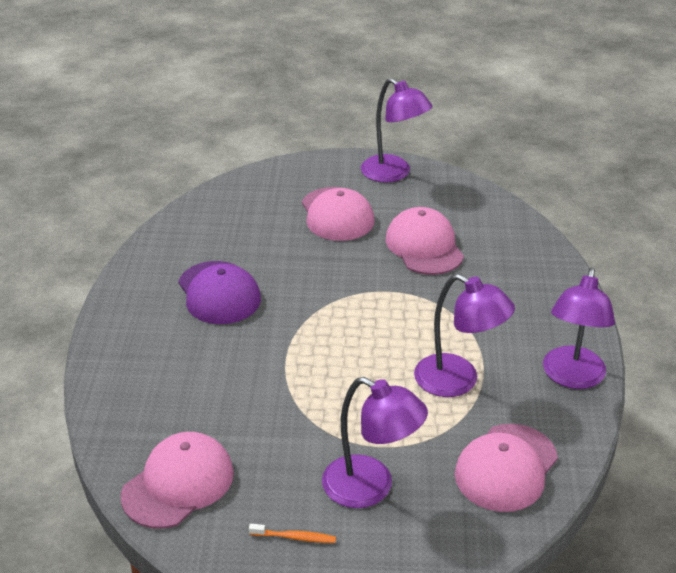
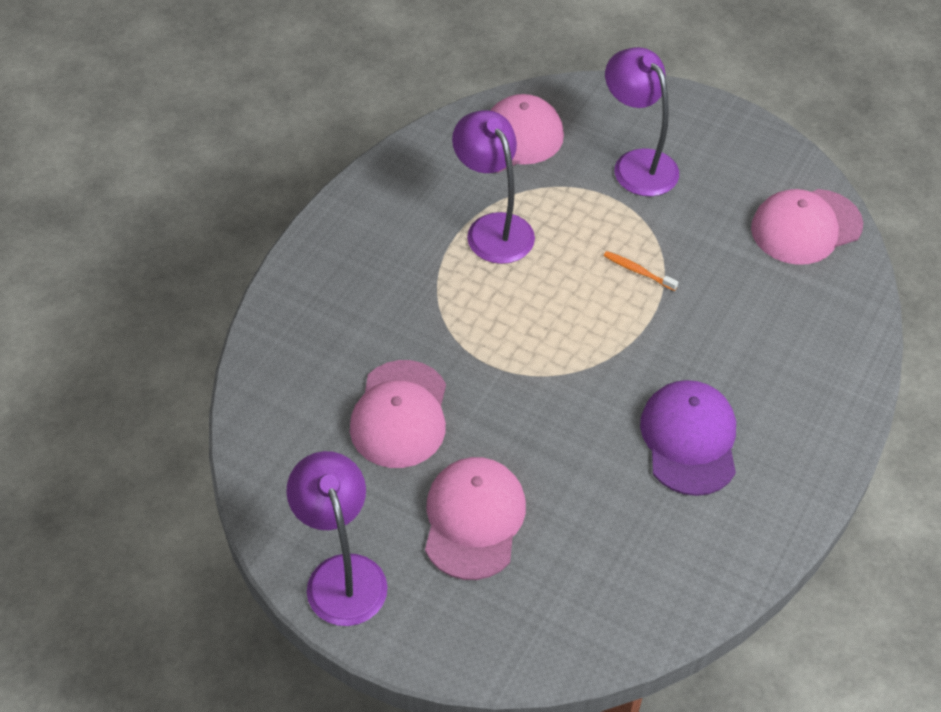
camera: 155 degrees left, 15 degrees up
(295, 537) = (721, 149): orange toothbrush -> orange toothbrush (638, 271)
(572, 377) = (382, 192): purple lamp -> none

